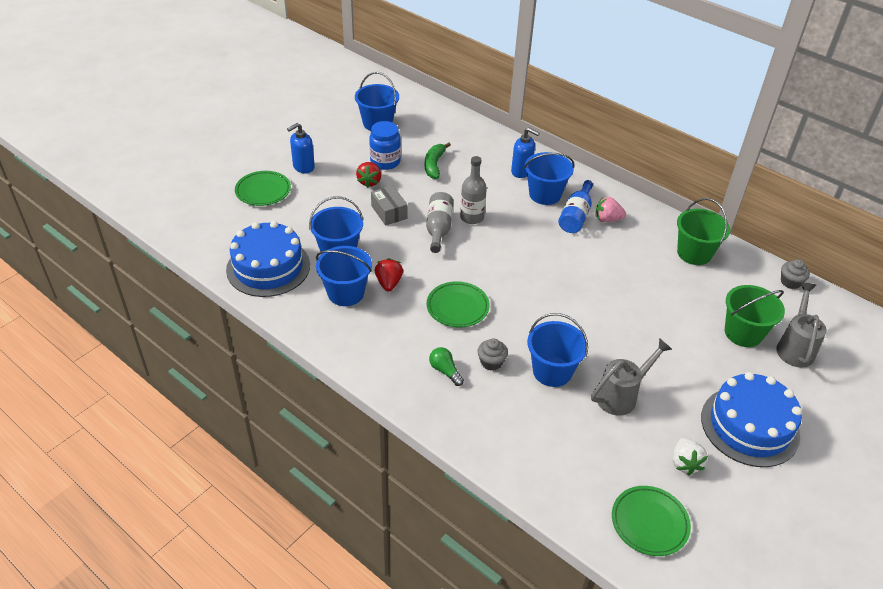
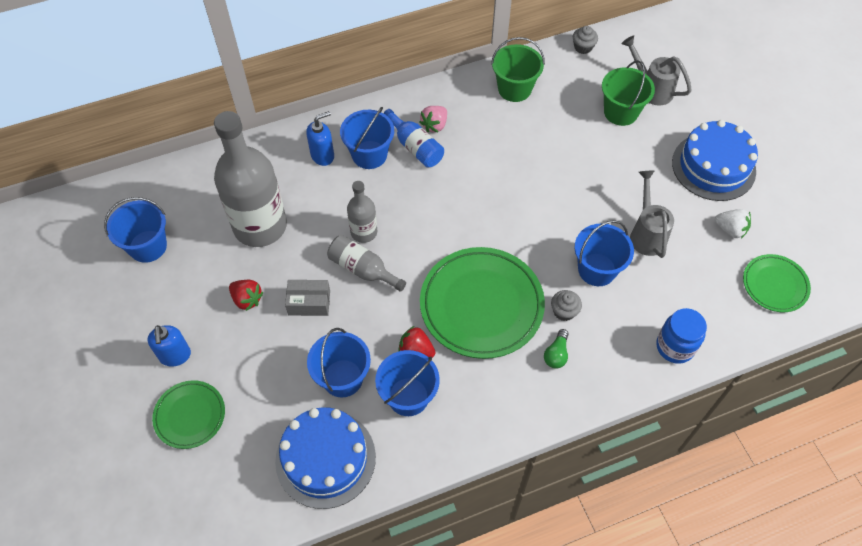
camera: 60 degrees left, 15 degrees up
(385, 162) = (223, 269): blue jar -> blue jar (675, 347)
(434, 165) = (260, 226): green banana -> grey bottle
(445, 371) = (556, 354): green light bulb -> green light bulb turned 60 degrees counterclockwise
(457, 307) = (481, 305): green plate -> green plate, size x1.86

